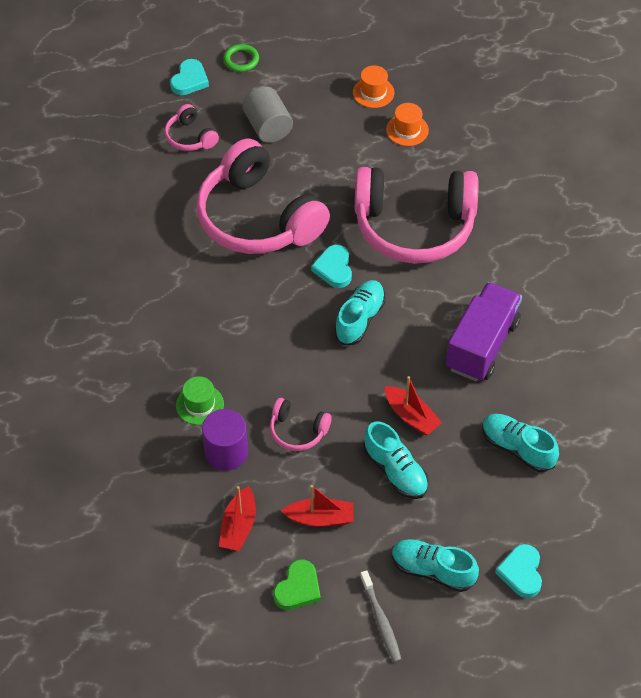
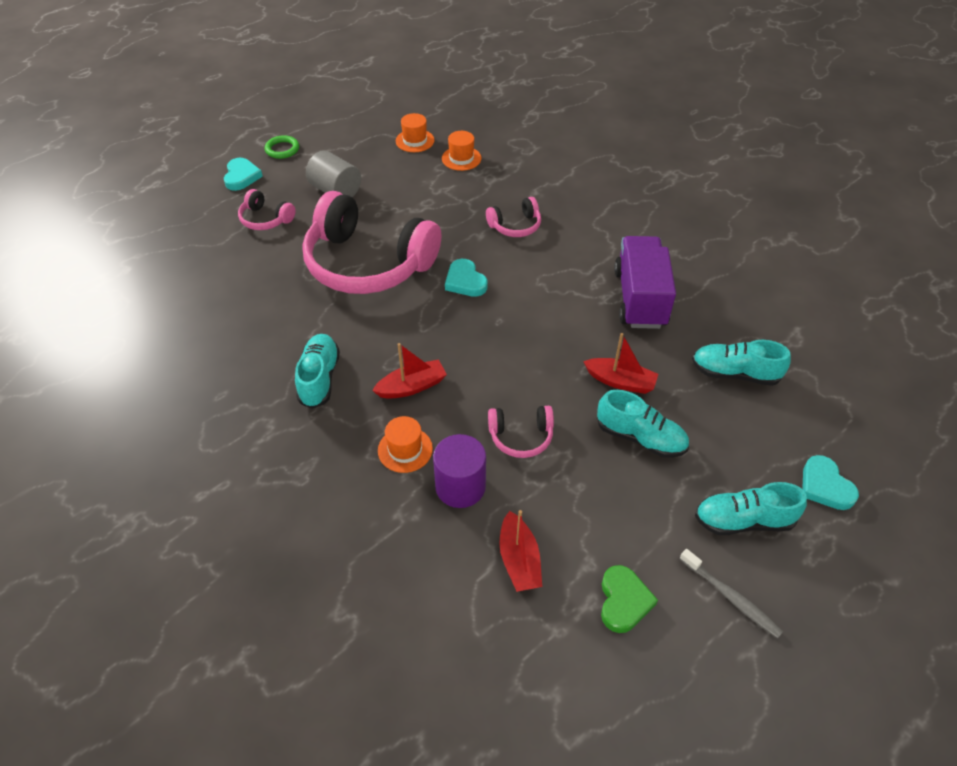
camera: 25 degrees left, 5 degrees down
(200, 404) = (405, 449): green hat -> orange hat
(320, 518) = (598, 515): red boat -> red boat (412, 386)
(360, 319) = (516, 315): turquoise shoe -> turquoise shoe (319, 378)
(414, 226) = (515, 226): pink headphones -> pink headphones, size x0.43

